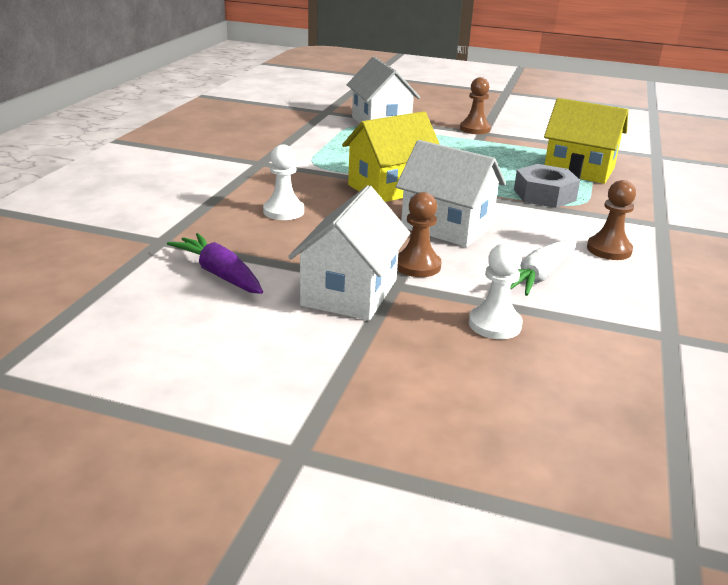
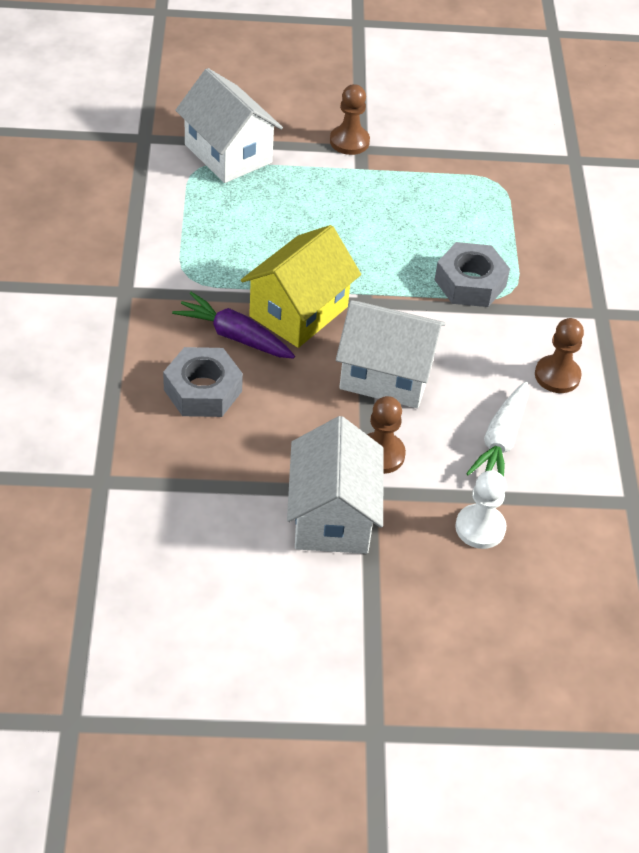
camera: 20 degrees left, 20 degrees up
(220, 274) = (194, 522): purple carrot -> purple carrot (235, 336)
(283, 211) = (202, 390): white pawn -> grey nut
(579, 170) = (495, 216): yellow house -> none

